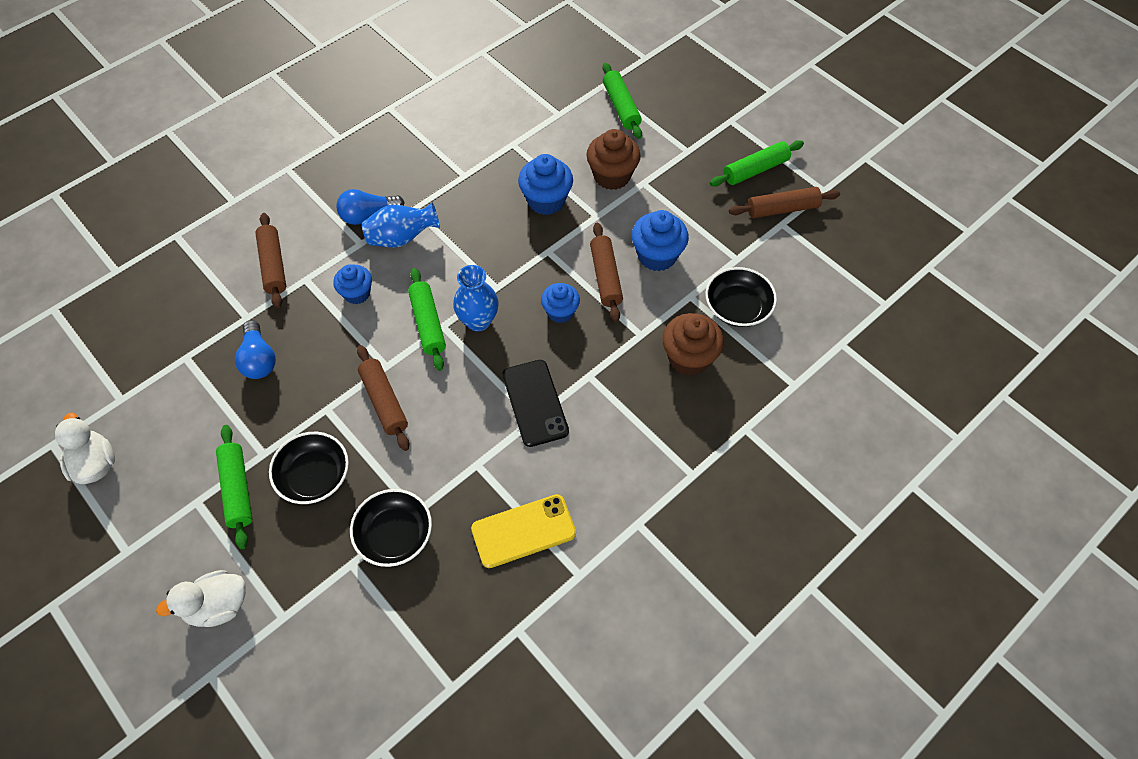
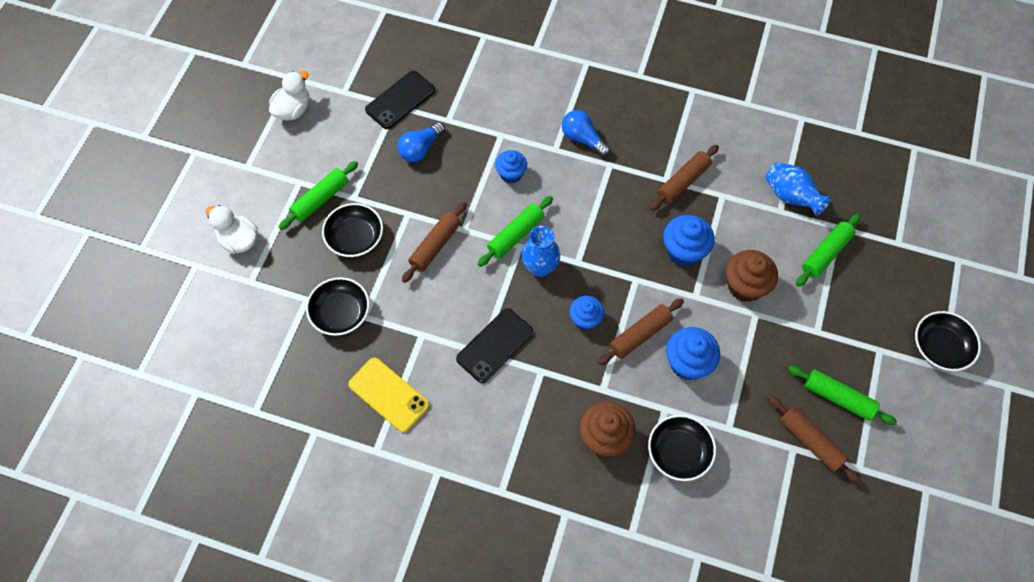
camera: 60 degrees right, 5 degrees up
(182, 349) = (400, 100): none -> black phone
(273, 265) = (499, 108): brown rolling pin -> brown rolling pin (683, 182)
(402, 238) = (578, 173): blue vase -> blue vase (790, 196)
(752, 84) = (939, 347): none -> black bowl

